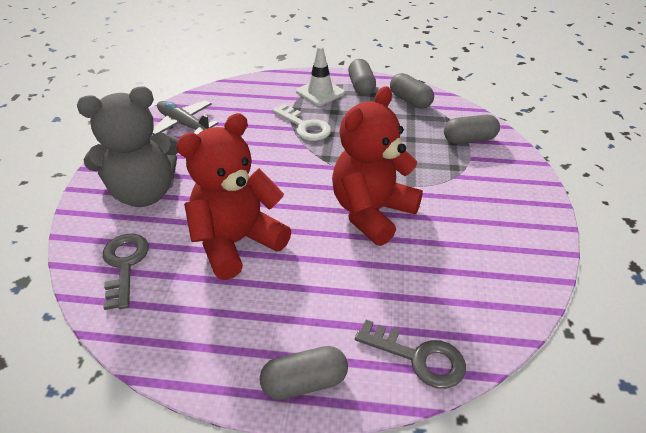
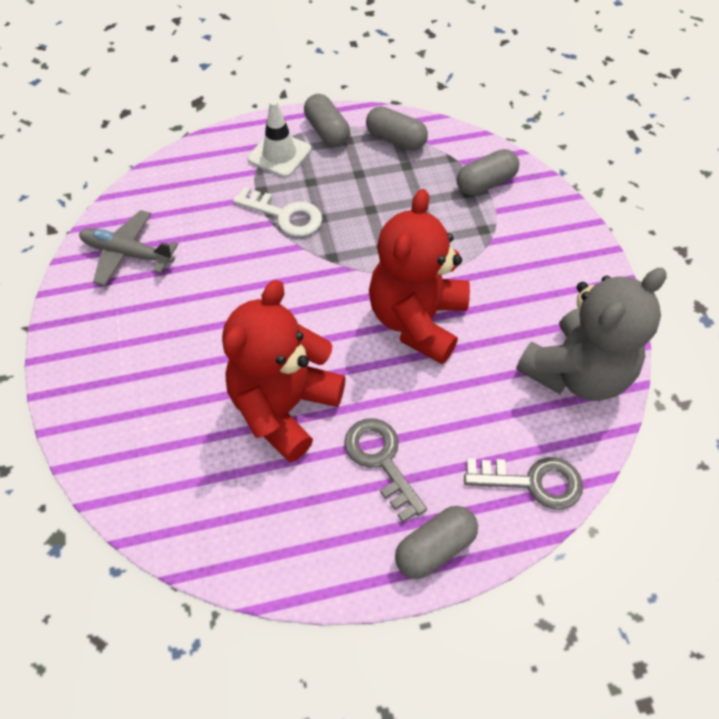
camera: 20 degrees left, 15 degrees up
(124, 265) = (169, 478): grey key -> grey key (381, 461)
(144, 193) = (136, 373): grey teddy bear -> grey teddy bear (576, 372)

